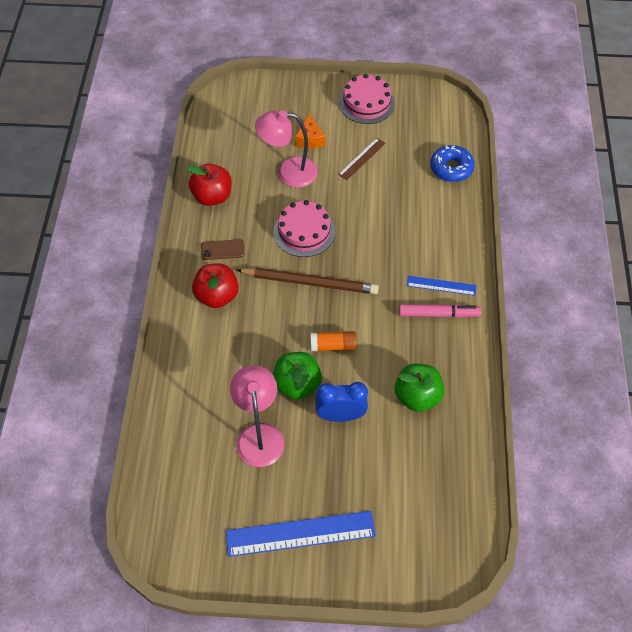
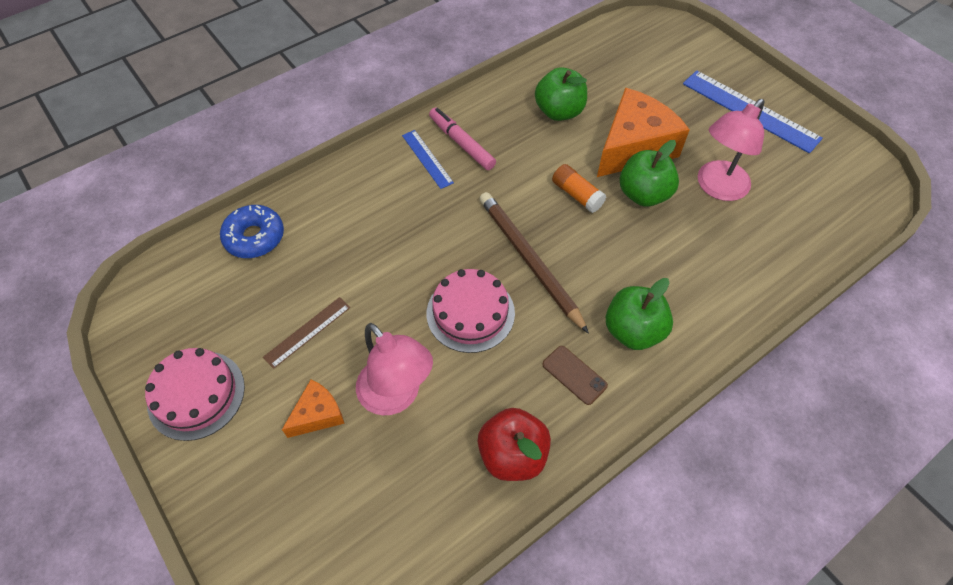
camera: 130 degrees left, 0 degrees up
(217, 296) = (633, 331): red apple -> green apple
(340, 415) = (634, 147): blue clock -> orange cheese
(362, 159) = (307, 332): brown ruler -> brown ruler turned 45 degrees counterclockwise

